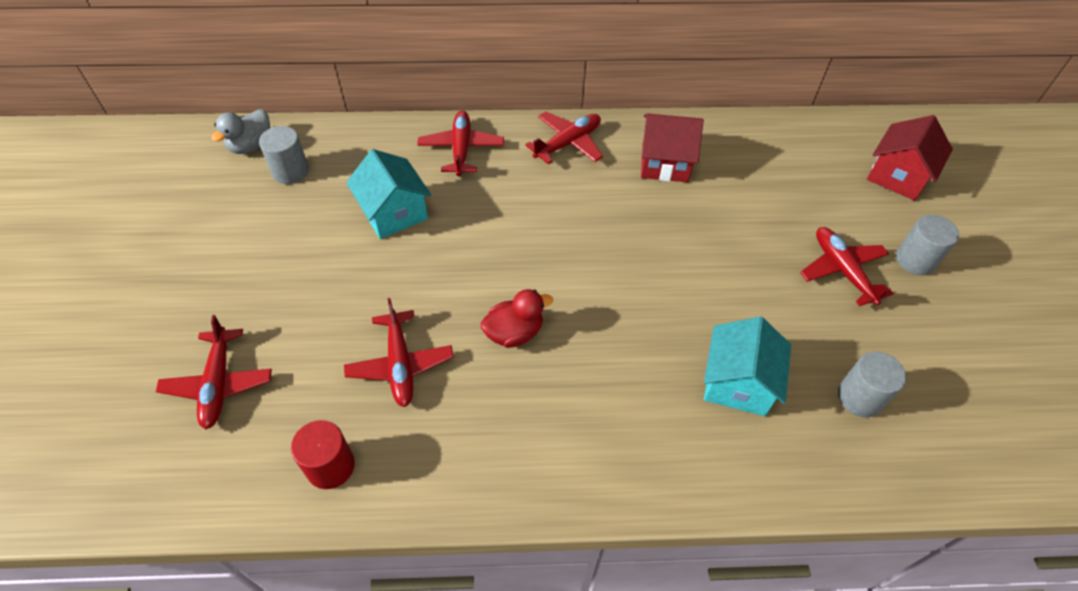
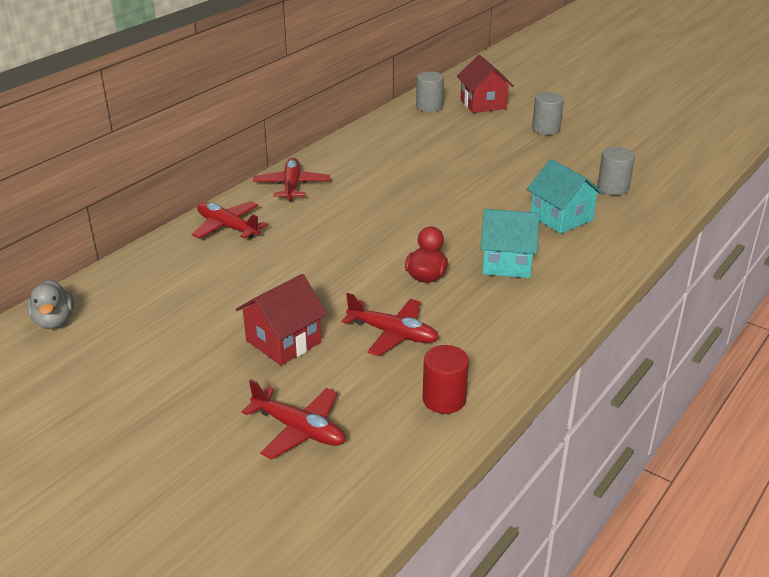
camera: 50 degrees left, 20 degrees down
(290, 171) = (120, 312): grey cylinder -> grey cylinder (429, 107)
(394, 213) = (245, 280): turquoise house -> turquoise house (507, 263)
(664, 163) = (364, 162): red house -> red house (283, 341)
(842, 270) = (525, 151): red plane -> none

